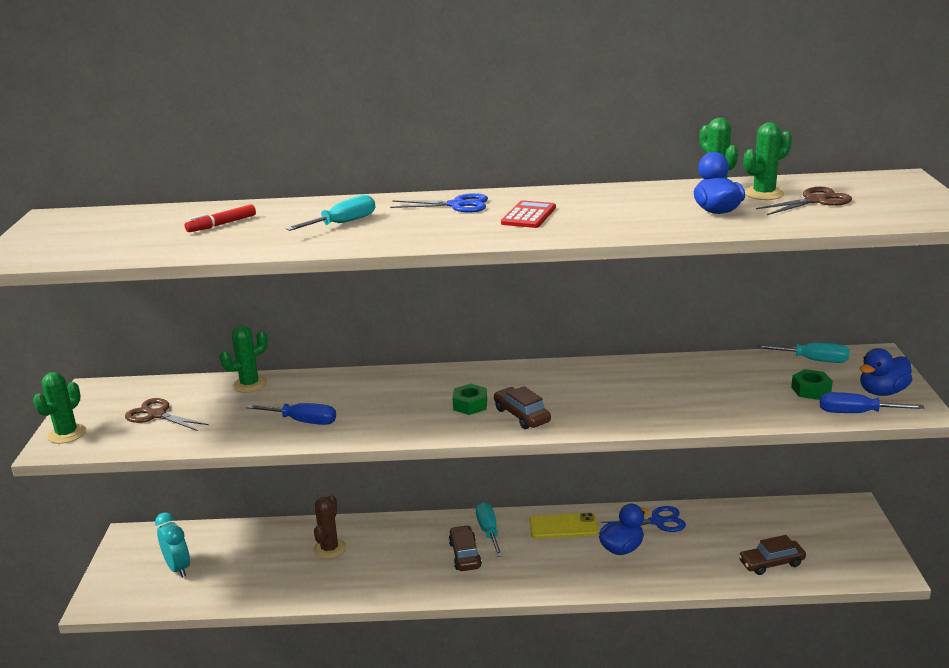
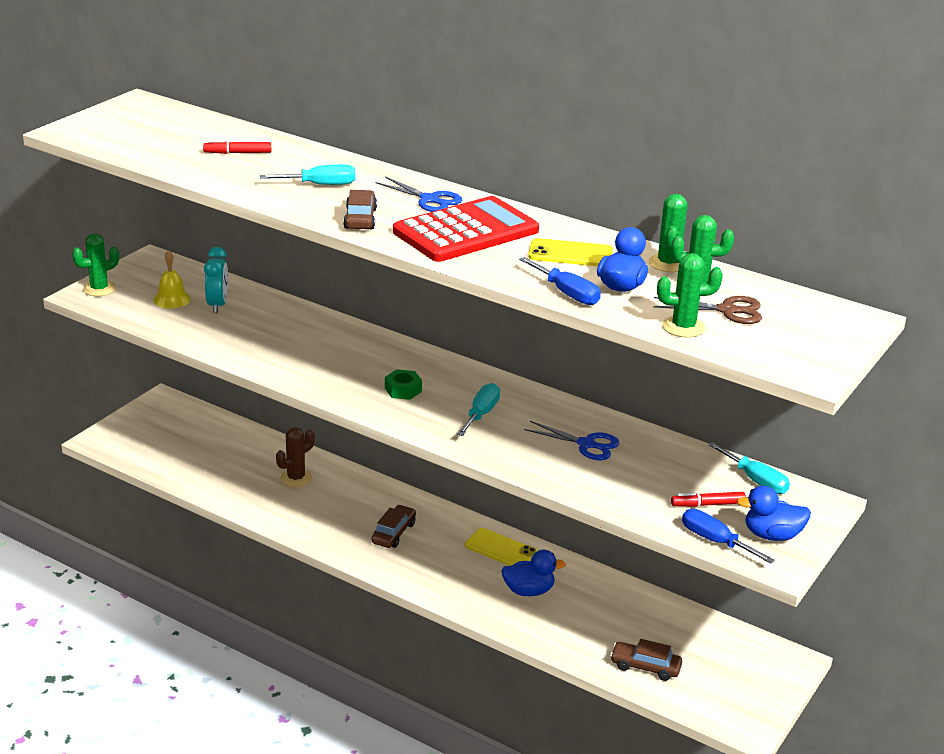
camera: 30 degrees right, 5 degrees up
(157, 415) = (172, 299): brown scissors -> yellow bell
(178, 568) = (174, 440): turquoise clock -> turquoise clock (218, 305)
(250, 384) = (262, 301): green cactus -> green cactus (683, 327)
(303, 421) = (264, 349): blue screwdriver -> blue screwdriver (567, 293)
(488, 531) = (434, 523): turquoise screwdriver -> turquoise screwdriver (481, 414)
(522, 415) = (431, 416): brown car -> brown car (360, 219)
(529, 215) = (466, 231): red calculator -> red calculator, size x2.12
(637, 204) = (570, 254): none -> yellow phone
(657, 521) = (588, 584): blue scissors -> blue scissors (586, 444)
(811, 390) = (707, 504): green nut -> red marker

